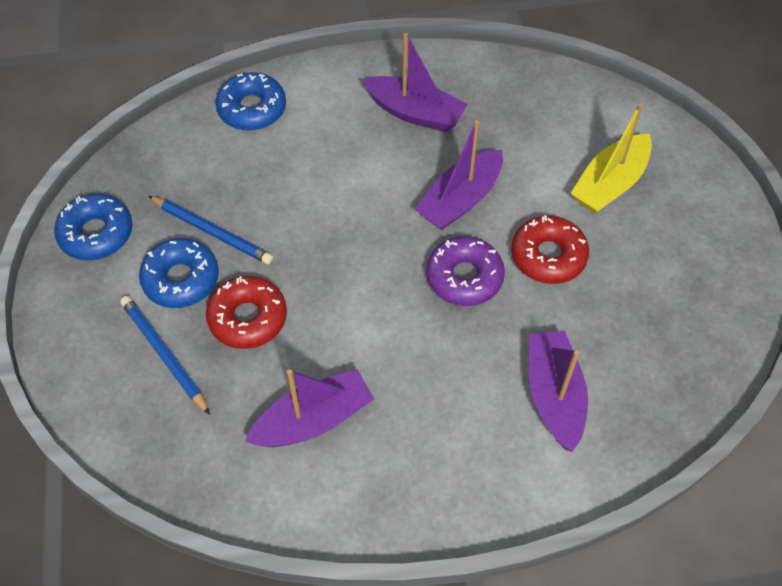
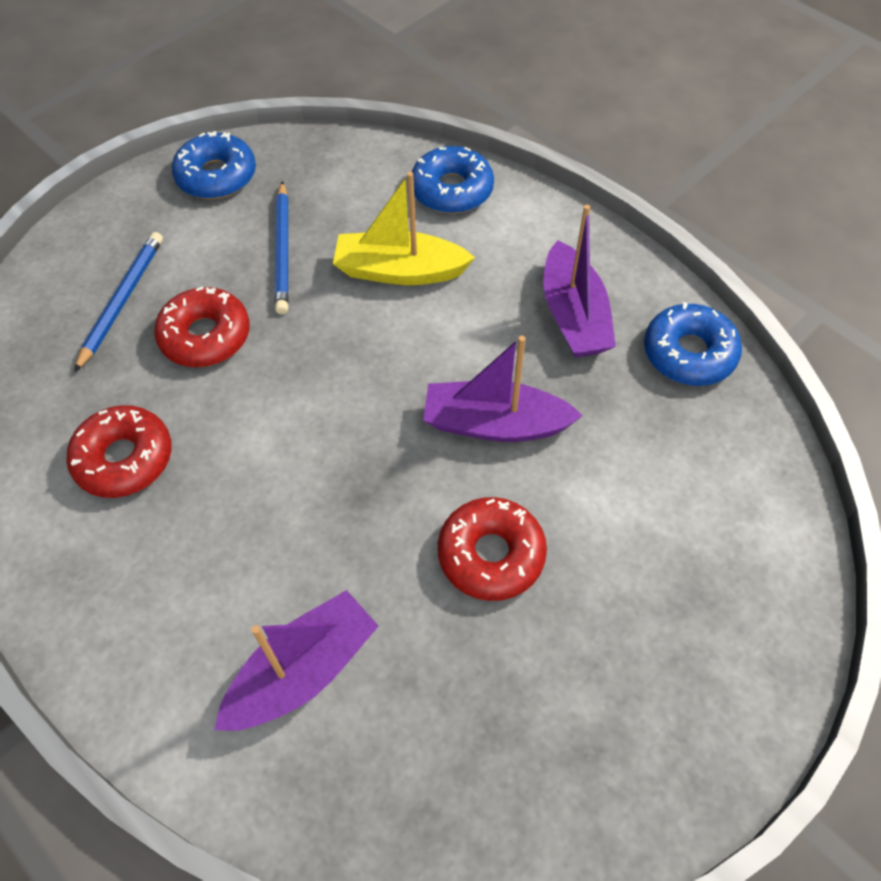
camera: 55 degrees right, 0 degrees up
(181, 279) = (212, 262): blue donut -> blue donut (689, 353)
(313, 420) = (124, 459): purple boat -> red donut
(464, 277) = (395, 488): purple donut -> none
(610, 184) = (654, 561): yellow boat -> yellow boat (400, 271)

